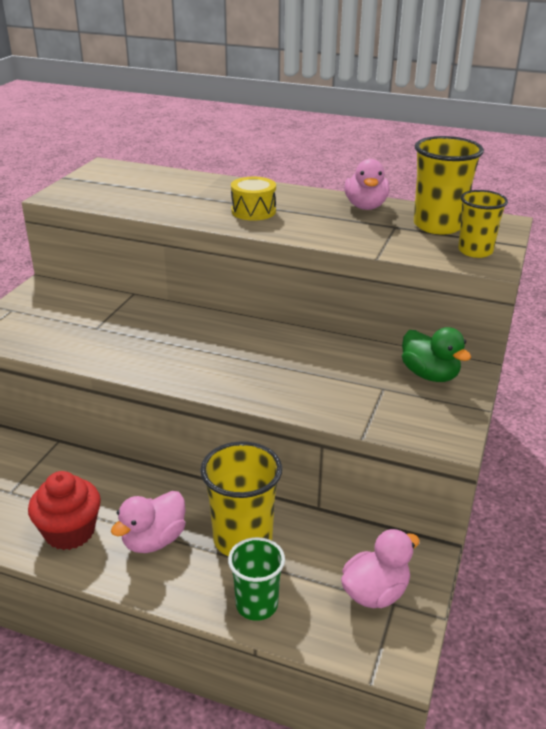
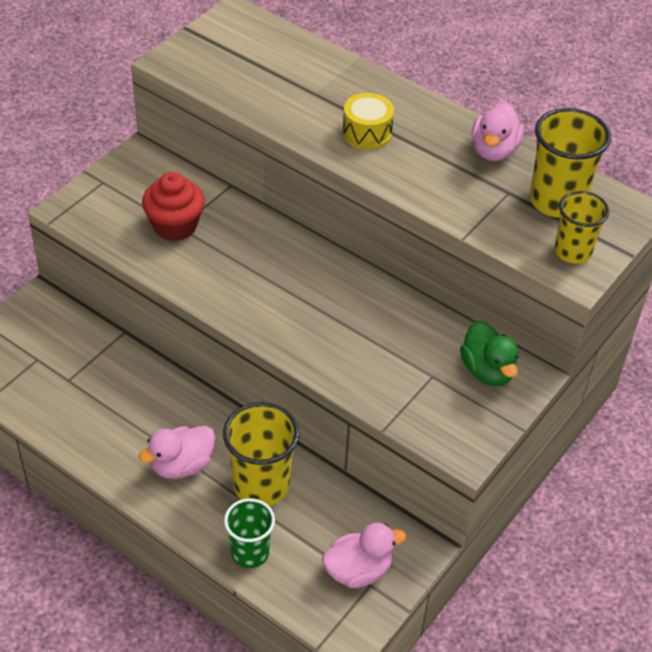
camera: 15 degrees right, 15 degrees up
(70, 532) = (111, 437): red cupcake -> red cupcake (175, 226)

